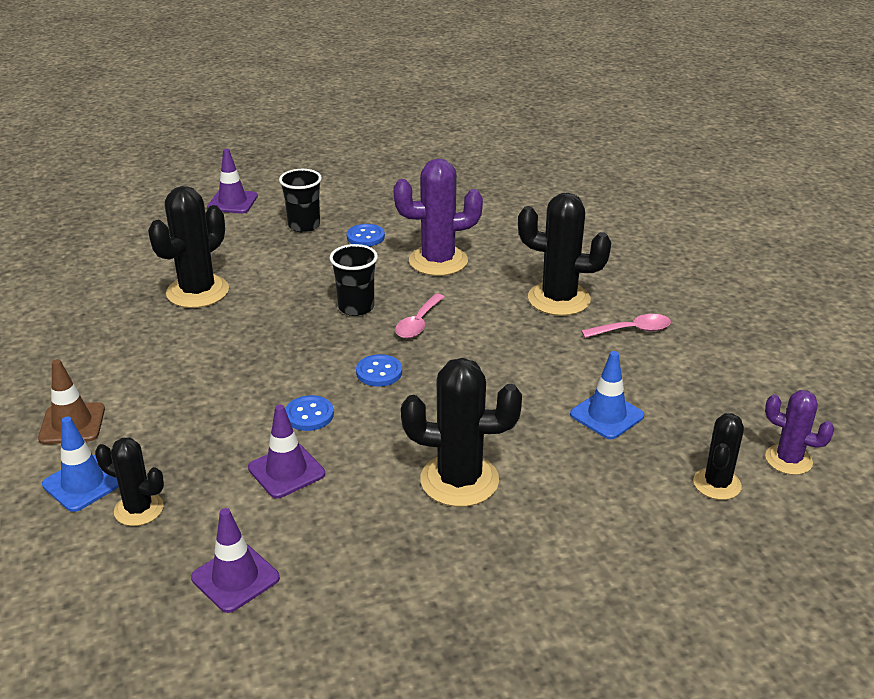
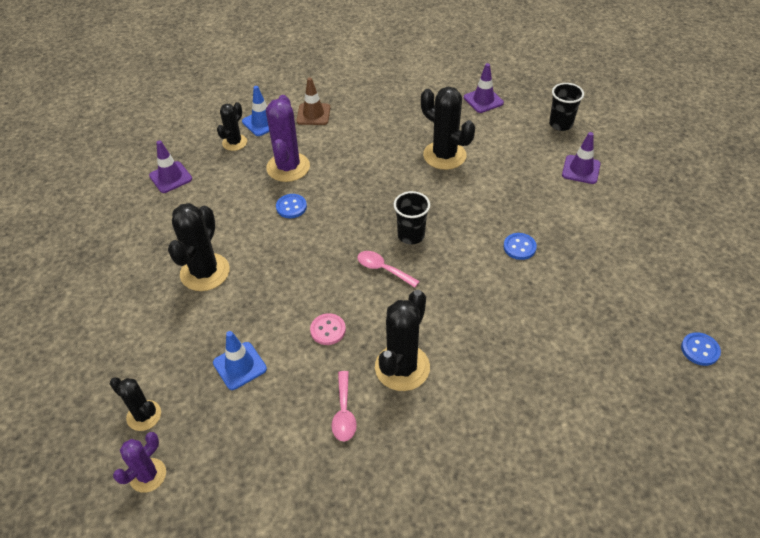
camera: 100 degrees right, 15 degrees up
(286, 471) = (243, 196): purple traffic cone -> purple traffic cone (483, 100)
(304, 225) = (540, 210): black cup -> black cup (560, 124)
(379, 372) = (327, 242): blue button -> blue button (700, 350)
(438, 261) = (475, 291): purple cactus -> purple cactus (288, 167)
(526, 354) = (328, 330): none -> pink button

